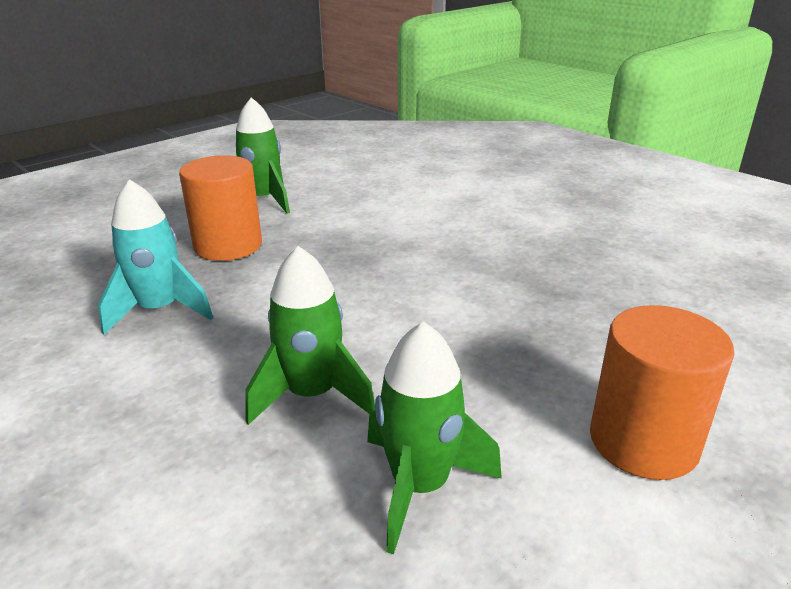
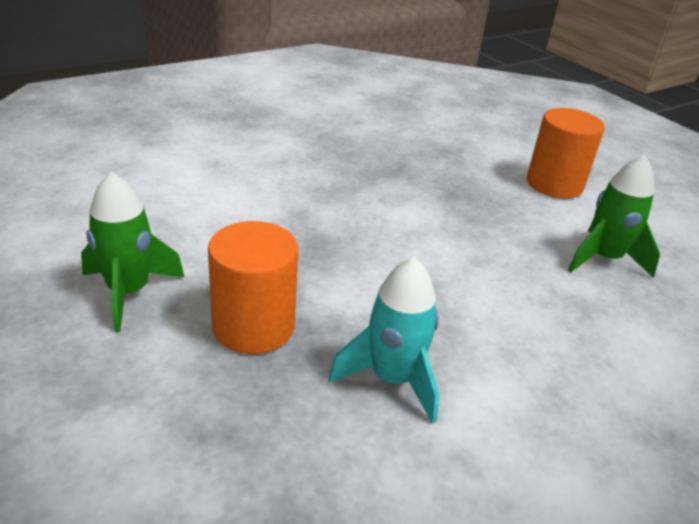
camera: 85 degrees left, 5 degrees up
(312, 395) = (525, 290): green rocket -> none

